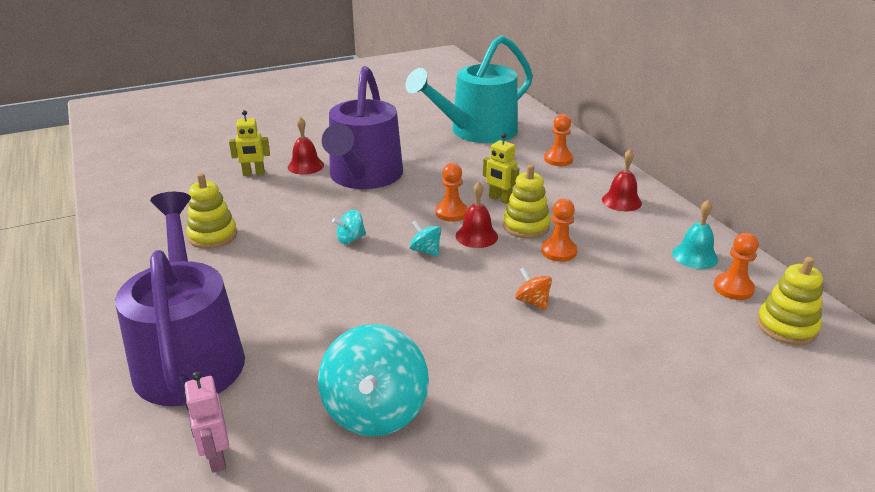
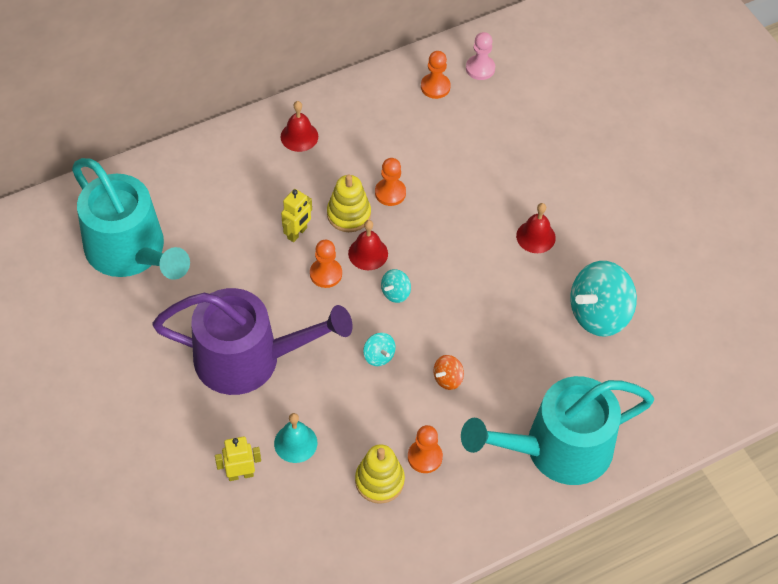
camera: 95 degrees left, 25 degrees up
(189, 355) = (557, 449): purple watering can -> turquoise watering can
(216, 458) = (655, 402): pink robot -> none
(254, 174) = (240, 474): yellow robot -> yellow robot turned 90 degrees counterclockwise
(305, 166) = (220, 422): red bell -> red bell (535, 236)
(375, 411) = (599, 314): turquoise spinning top -> turquoise spinning top turned 150 degrees clockwise
(532, 301) = (465, 216): orange spinning top -> orange spinning top (448, 379)
(558, 159) = (208, 178): orange pawn -> orange pawn (425, 457)
(695, 256) = (391, 101): turquoise bell -> turquoise bell (295, 443)
(786, 327) = (480, 68): yellow stacking toy -> pink pawn

